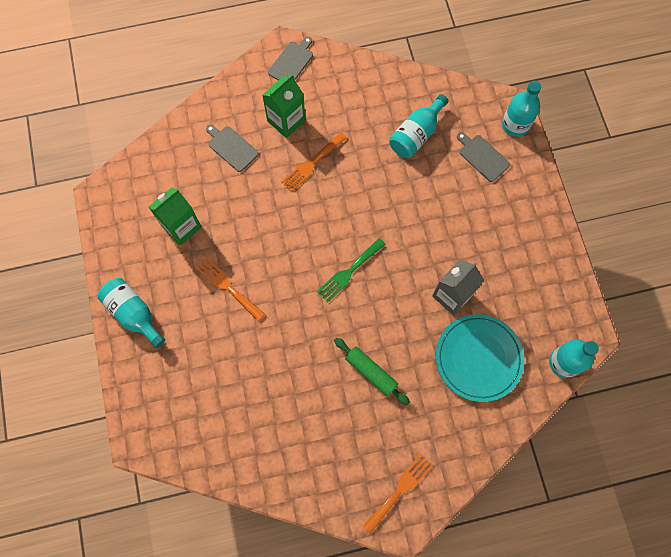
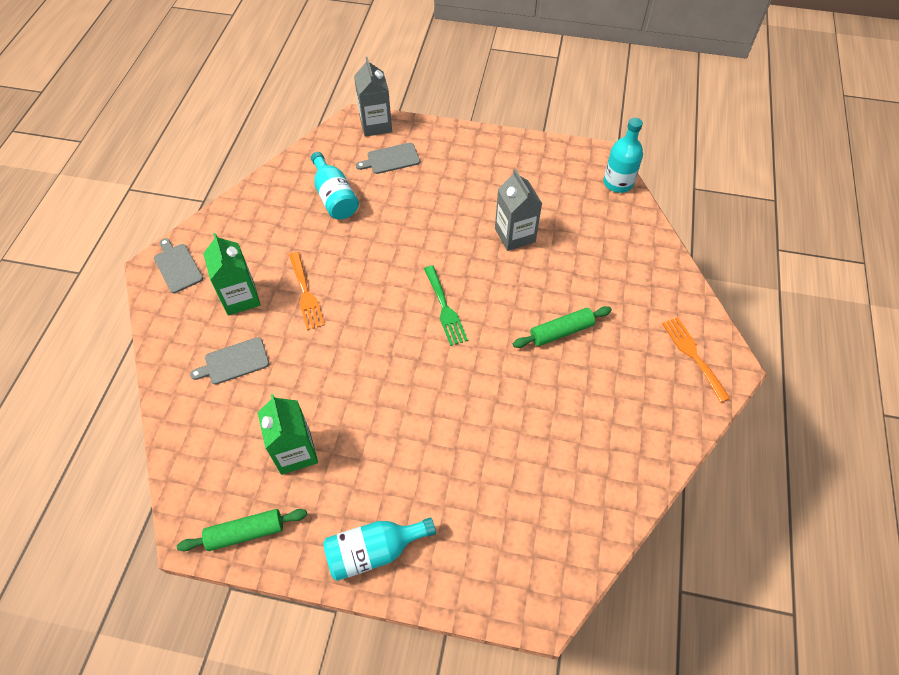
camera: 65 degrees left, 15 degrees down
(113, 226) = (245, 533): none -> green rolling pin
(228, 287) = (398, 430): orange fork -> none
(478, 358) = (586, 240): turquoise plate -> none
(515, 125) = (376, 125): turquoise bottle -> grey carton

